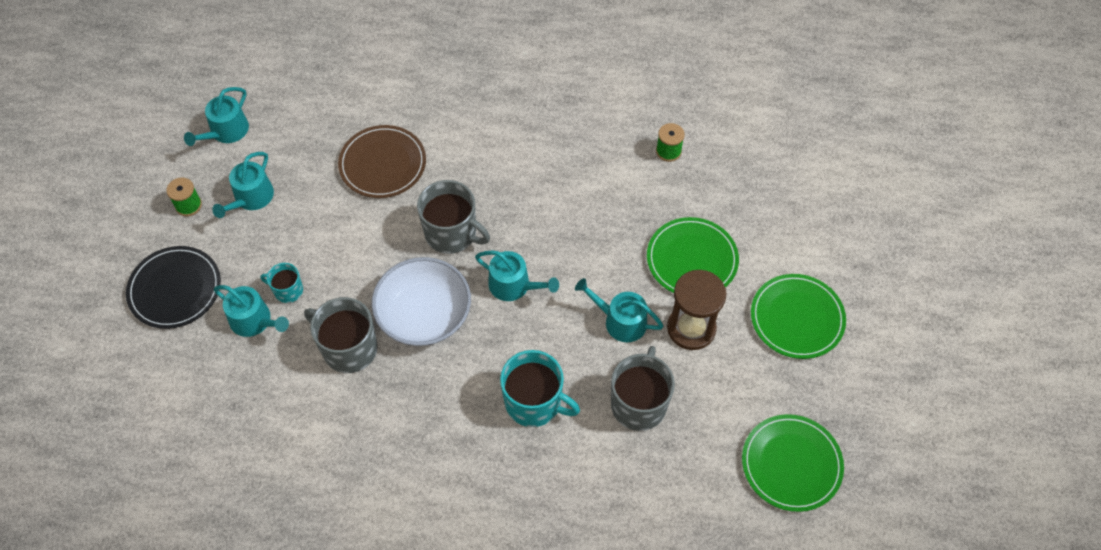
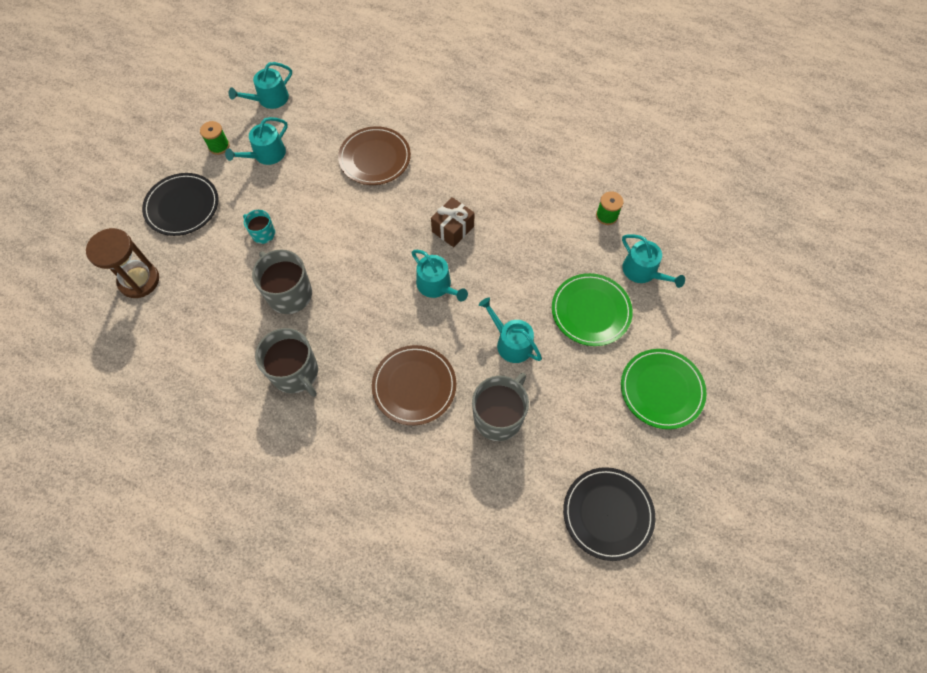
camera: 20 degrees right, 5 degrees up
(254, 321) = (229, 249): turquoise watering can -> turquoise watering can (643, 271)
(424, 314) = (357, 286): white bowl -> none
(452, 233) = (405, 228): grey mug -> grey mug (295, 373)
(506, 217) = (453, 229): none -> brown gift
(534, 402) = (414, 386): turquoise mug -> brown plate
(691, 328) = (567, 368): brown hourglass -> brown hourglass (139, 280)
(791, 464) = (608, 513): green plate -> black plate

